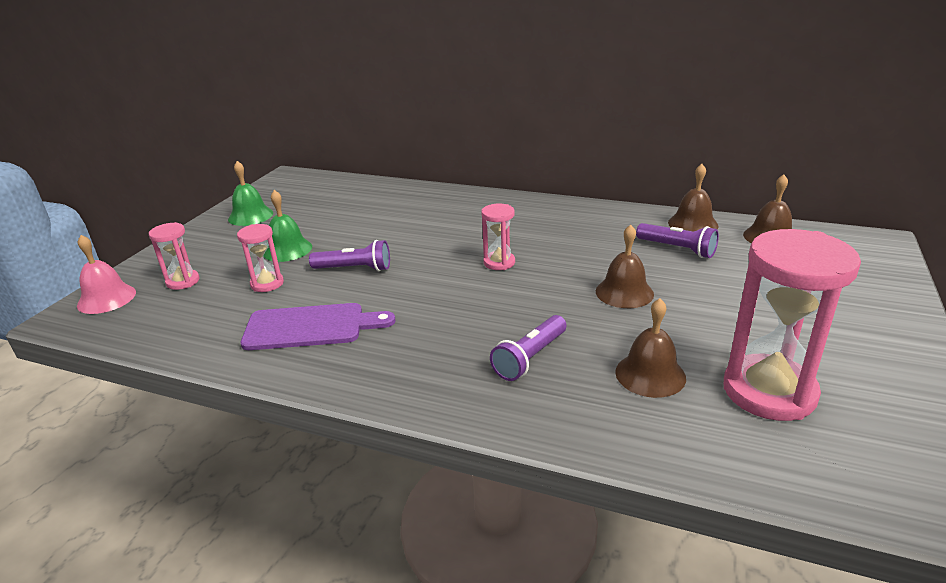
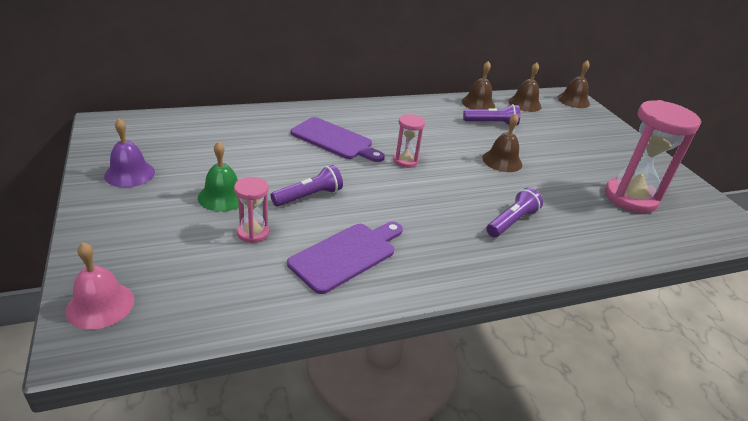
camera: 45 degrees left, 5 degrees up
(183, 281) = (163, 258): pink hourglass -> none
(250, 216) = (129, 173): green bell -> purple bell
(453, 226) = (334, 140): none -> purple cutting board
(530, 358) = (511, 222): purple flashlight -> purple flashlight turned 135 degrees counterclockwise
(650, 374) = (577, 208): brown bell -> brown bell (573, 100)

